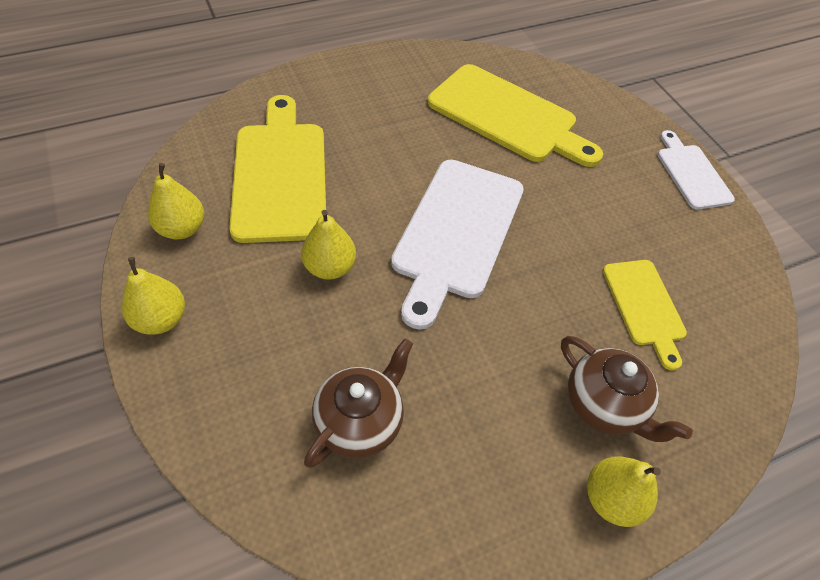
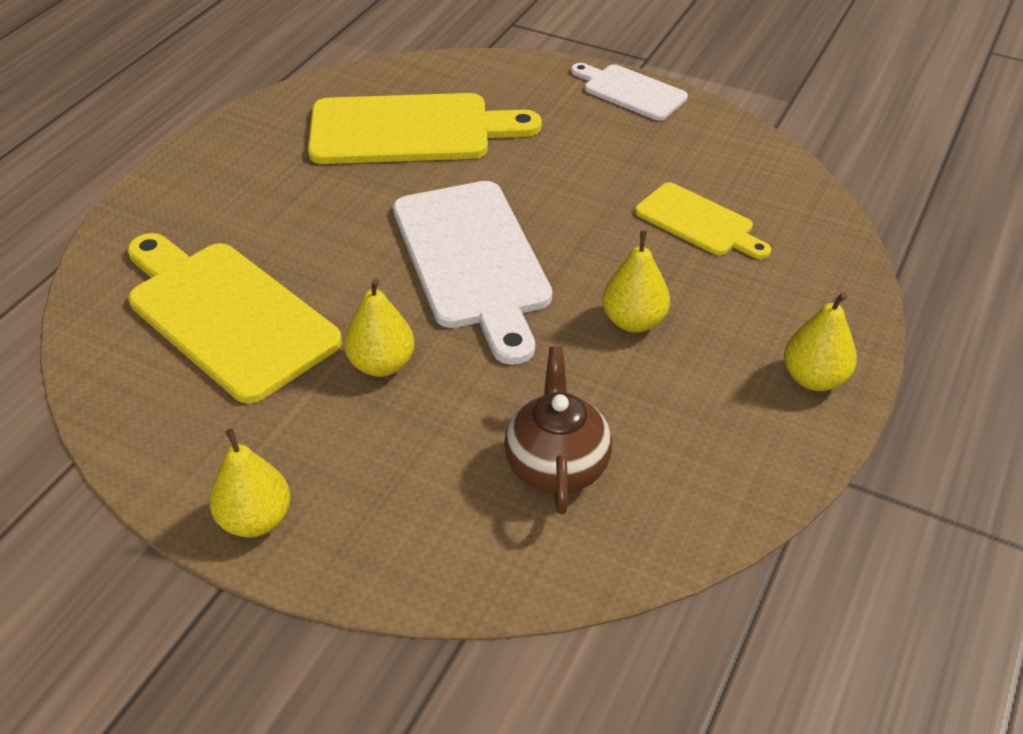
camera: 35 degrees left, 10 degrees down
(182, 229) = (174, 429): yellow pear -> yellow pear (634, 321)
(604, 405) = (742, 317): brown teapot -> none

